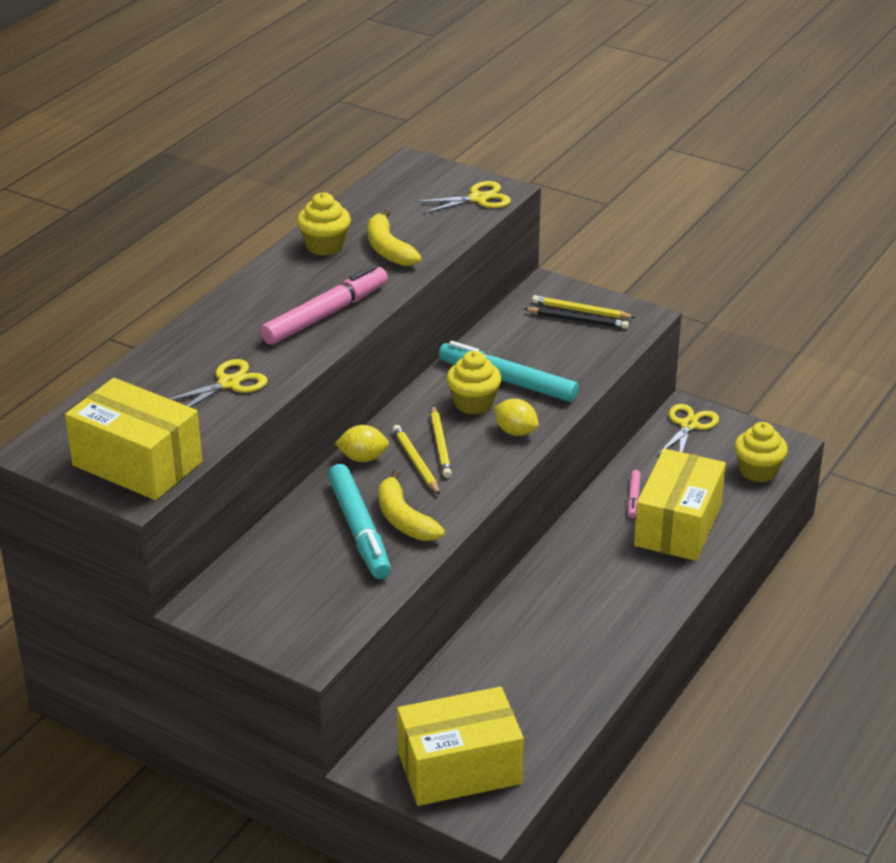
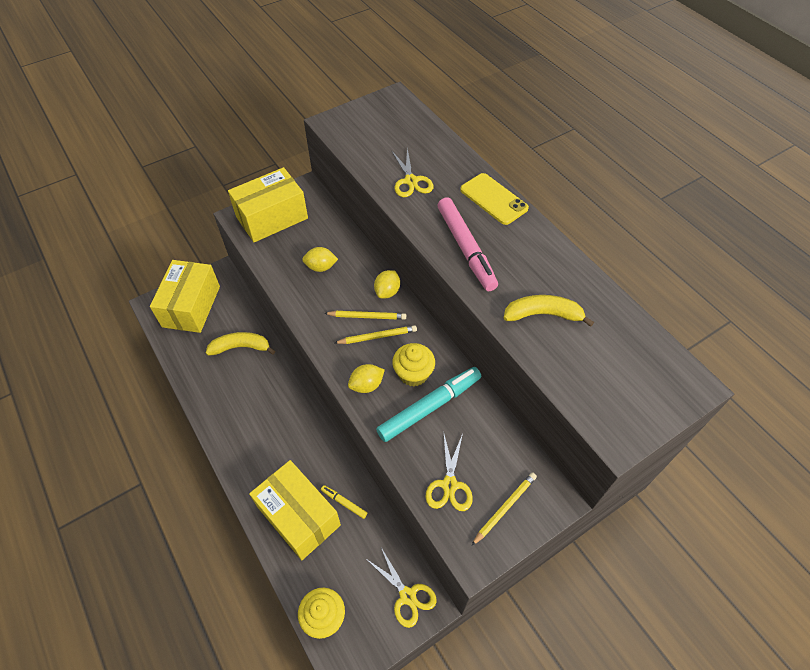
camera: 115 degrees right, 20 degrees up
(137, 463) = (356, 128): yellow box -> yellow box (272, 217)
(224, 314) = (493, 199): none -> yellow phone
(325, 246) = (564, 277): yellow cupcake -> none
(359, 530) = (321, 267): turquoise marker -> yellow lemon
(404, 519) = (316, 290): yellow banana -> yellow banana (241, 347)
(440, 444) = (377, 336): yellow pencil -> yellow pencil turned 150 degrees clockwise
(478, 198) = (607, 411): yellow scissors -> yellow scissors (449, 485)
(578, 320) = (490, 498): black pencil -> none
(633, 498) = (344, 503): pink marker -> yellow marker

